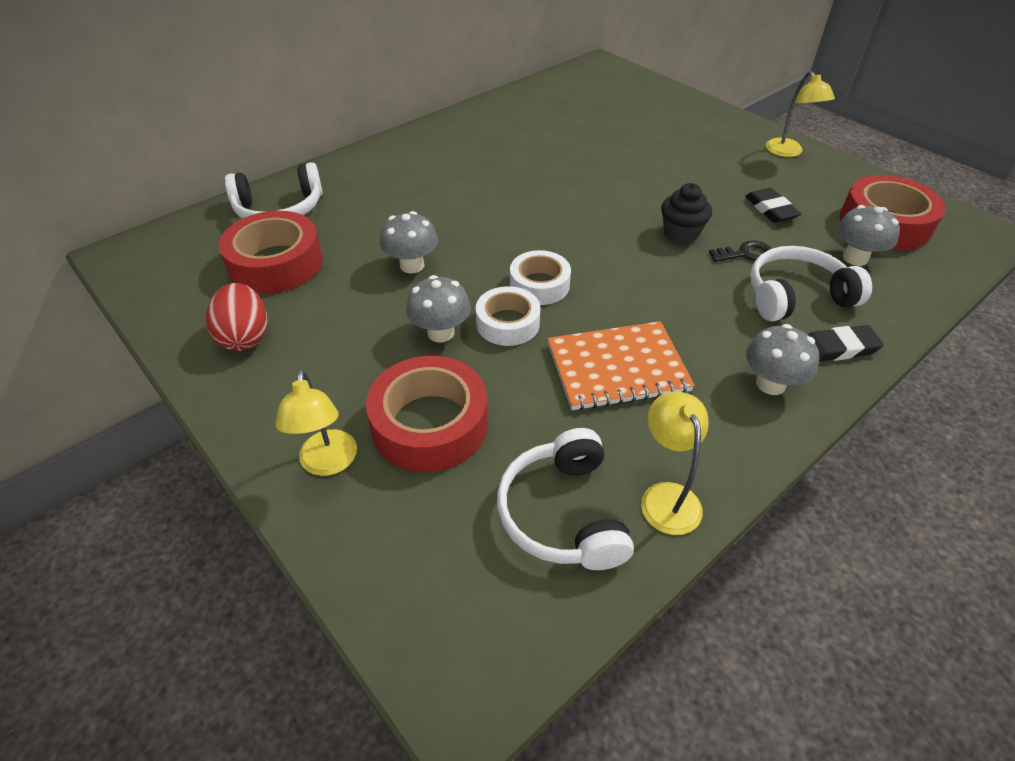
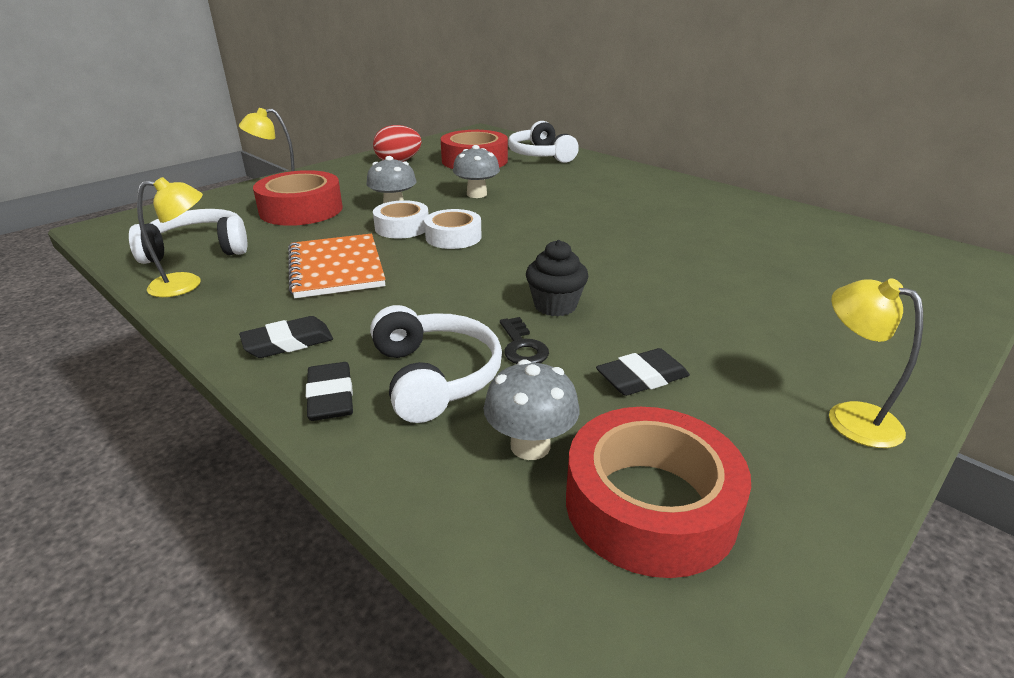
camera: 85 degrees right, 15 degrees down
(770, 384) = (288, 342): grey mushroom -> black eraser
(788, 152) = (850, 417): yellow lamp -> yellow lamp turned 75 degrees clockwise

